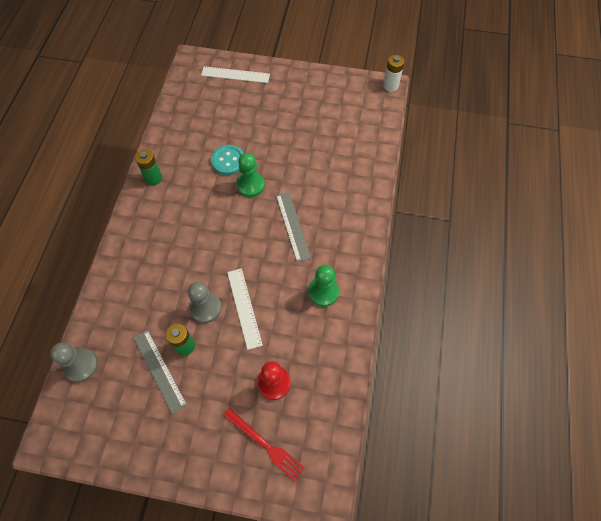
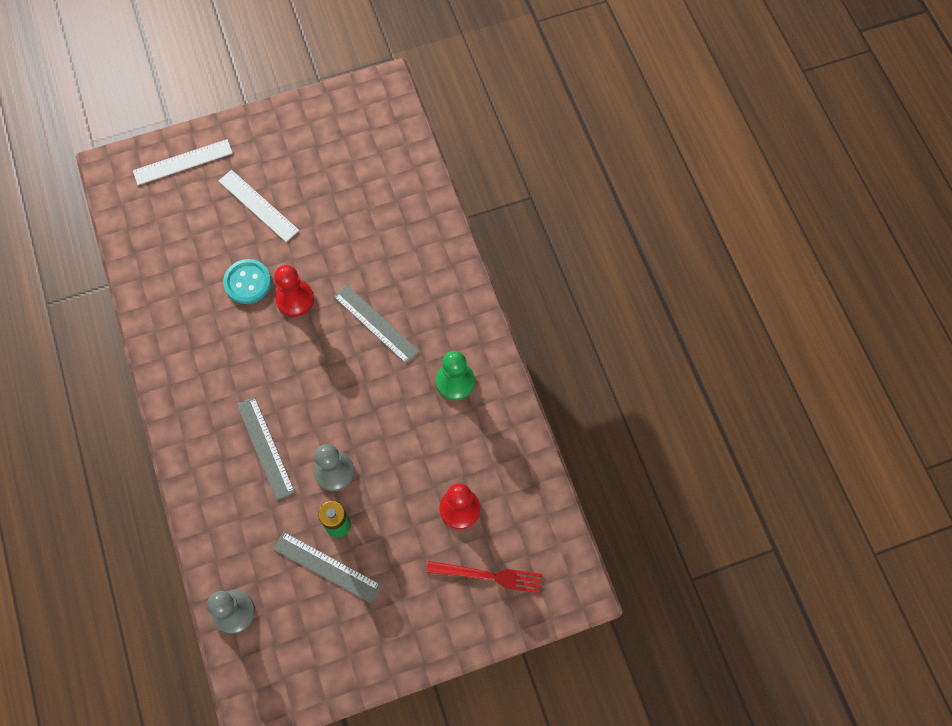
camera: 30 degrees left, 5 degrees up
(153, 178) = (168, 352): green battery -> none
(172, 268) = (265, 447): none -> grey ruler
(244, 308) = (378, 447): white ruler -> white ruler (258, 205)
(250, 185) = (295, 299): green pawn -> red pawn
(390, 86) = (389, 83): white battery -> none

